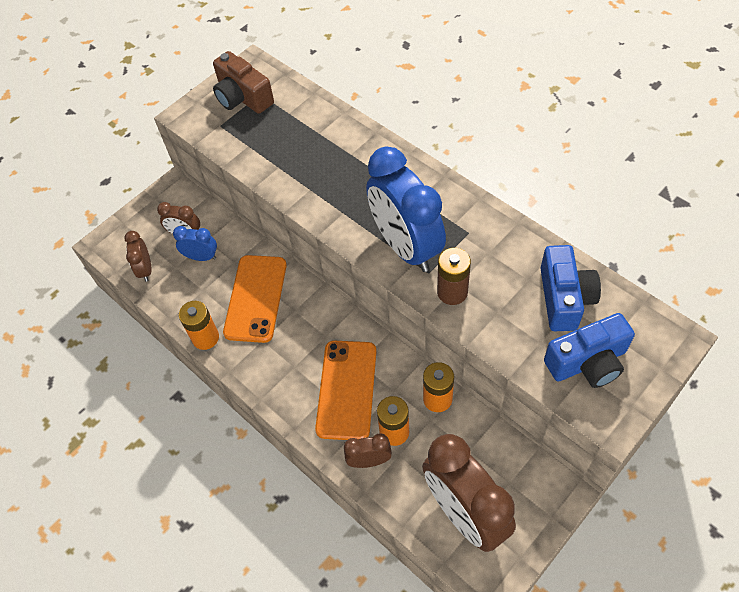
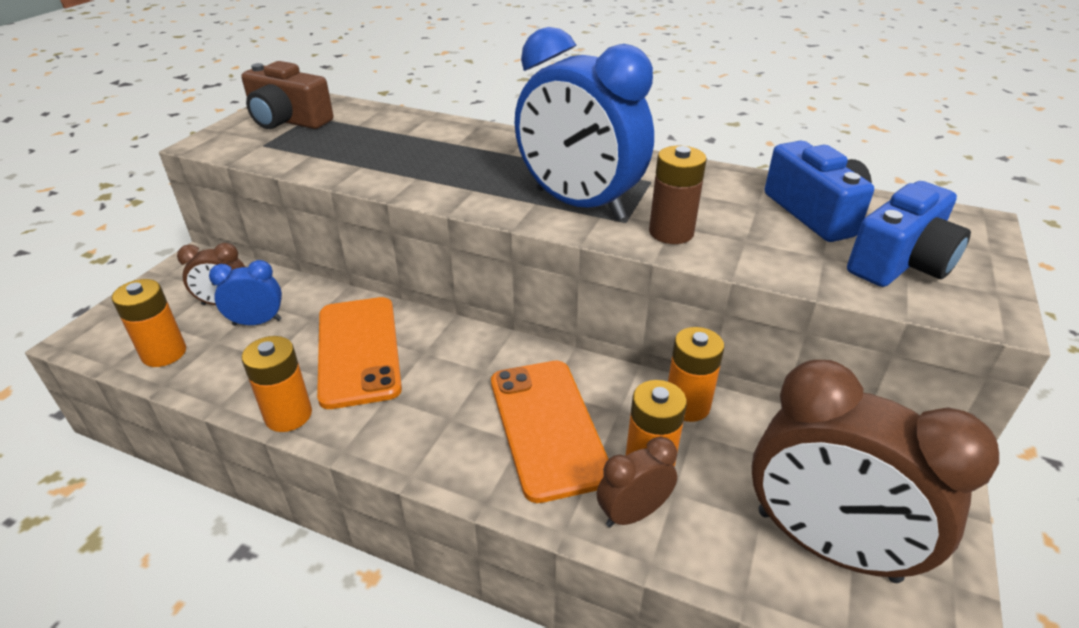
camera: 25 degrees left, 20 degrees down
(145, 269) = (164, 353): brown clock -> orange battery

